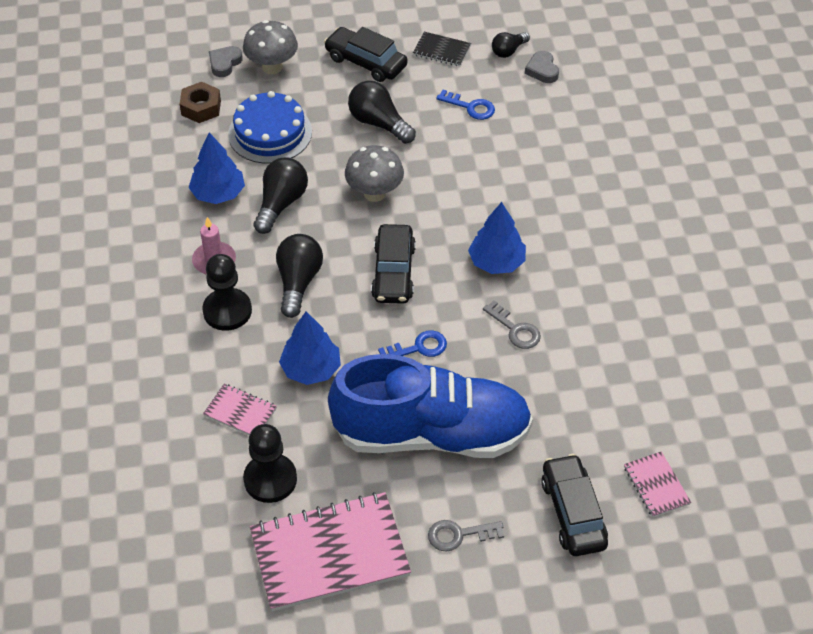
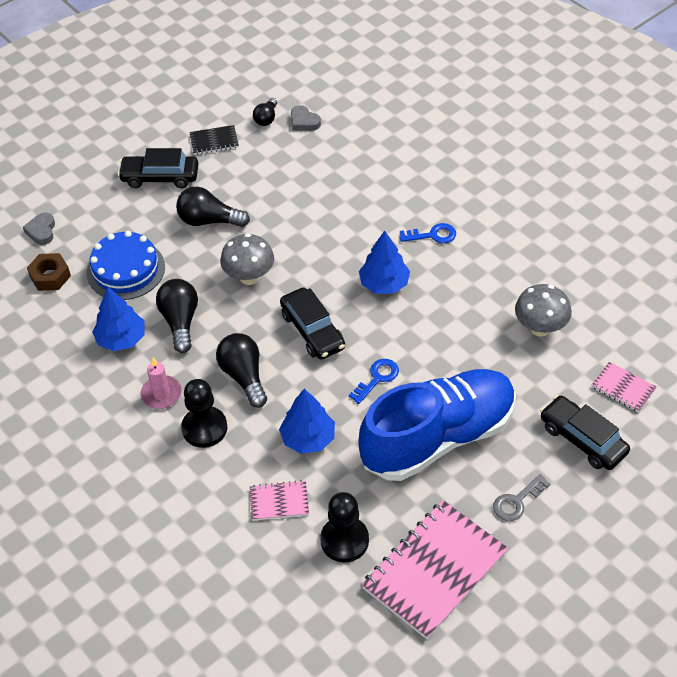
camera: 30 degrees left, 0 degrees up
(272, 67) = (85, 216): grey mushroom -> grey mushroom (540, 328)
(470, 107) = (271, 175): blue key -> blue key (432, 235)
(515, 329) = (437, 327): grey key -> none

